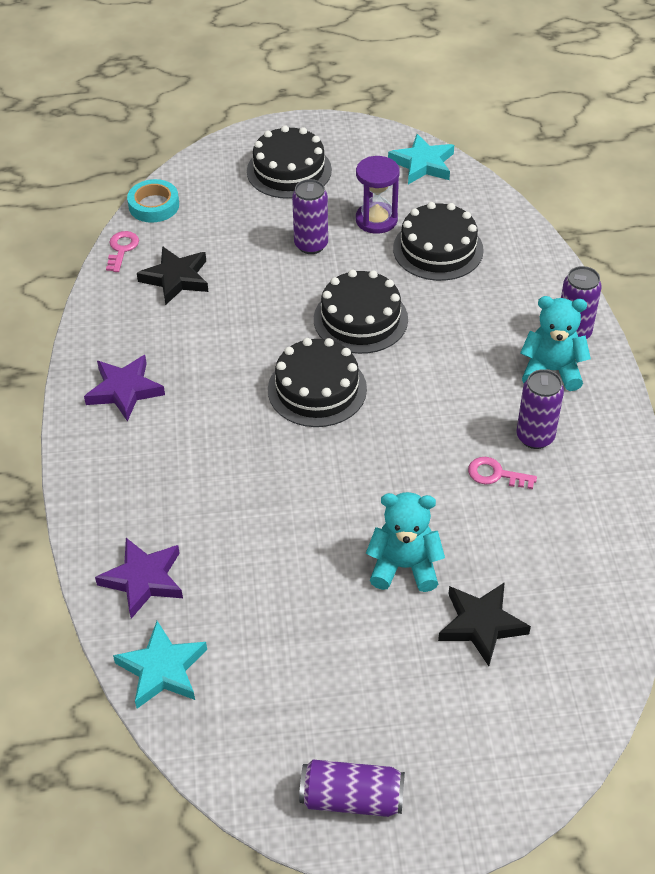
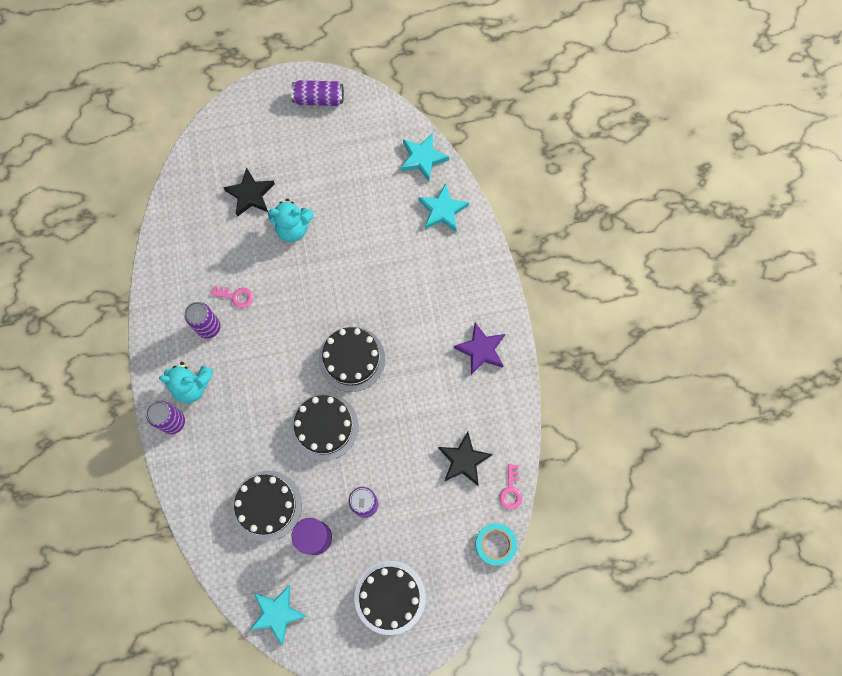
camera: 175 degrees right, 25 degrees up
(143, 580) = (442, 210): purple star -> turquoise star

